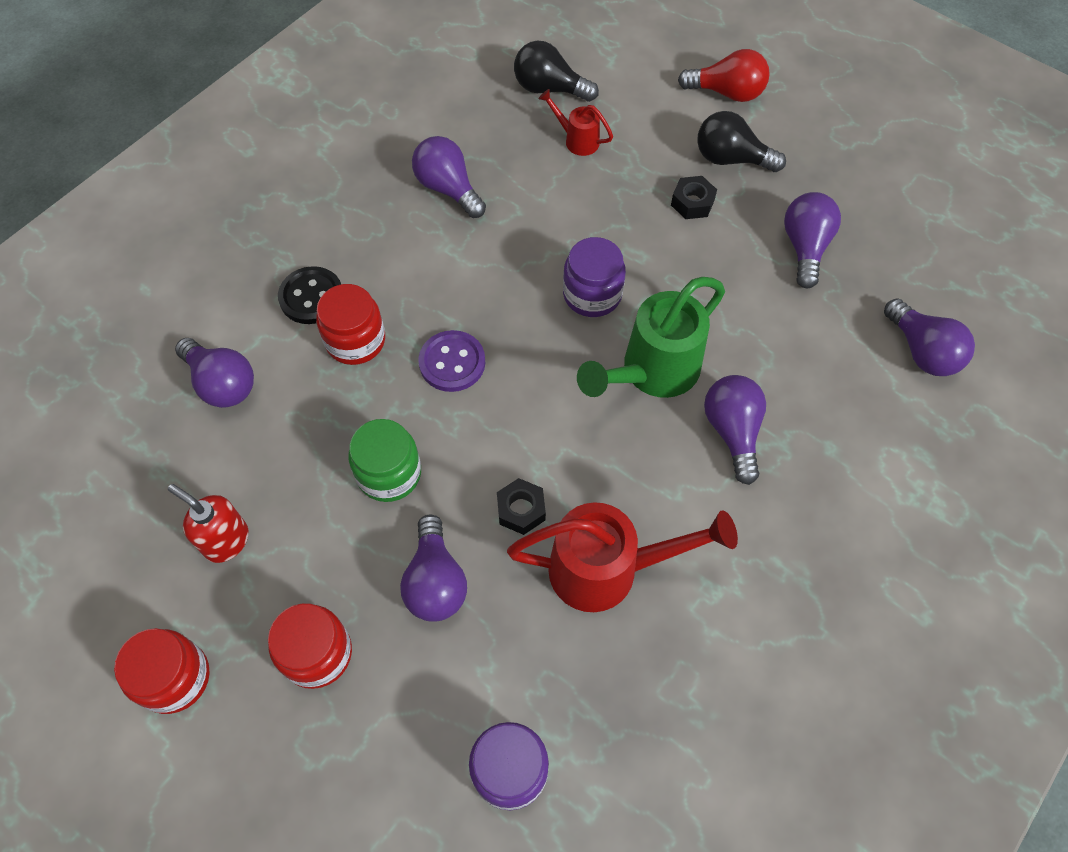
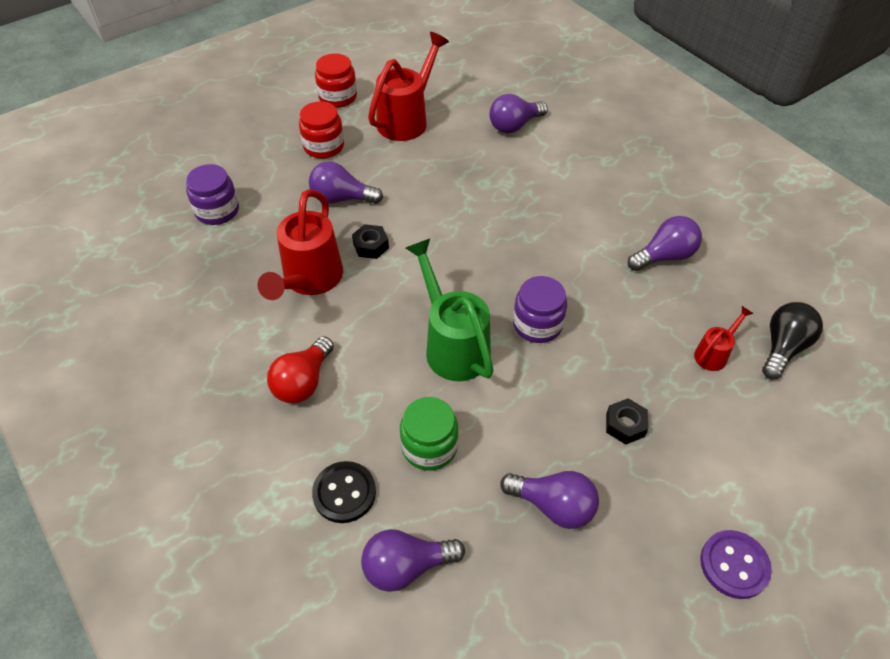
camera: 105 degrees right, 10 degrees down
(226, 540) = (407, 119): red soap dispenser -> red watering can
(311, 297) = (572, 170): black button -> black button (344, 493)
(355, 340) = (530, 186): red jar -> none
(389, 473) = (423, 189): green jar -> green jar (429, 446)
(452, 362) = (497, 231): purple button -> purple button (734, 565)
(727, 93) = (777, 504): red light bulb -> red light bulb (303, 382)
(731, 159) = (678, 476): black light bulb -> none
(732, 431) = (381, 383): purple light bulb -> none

